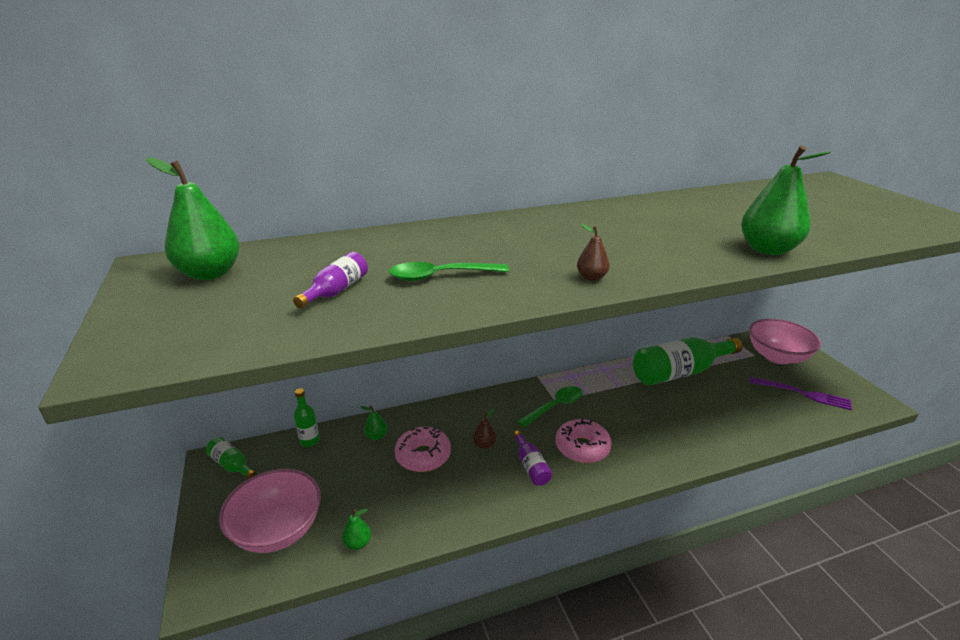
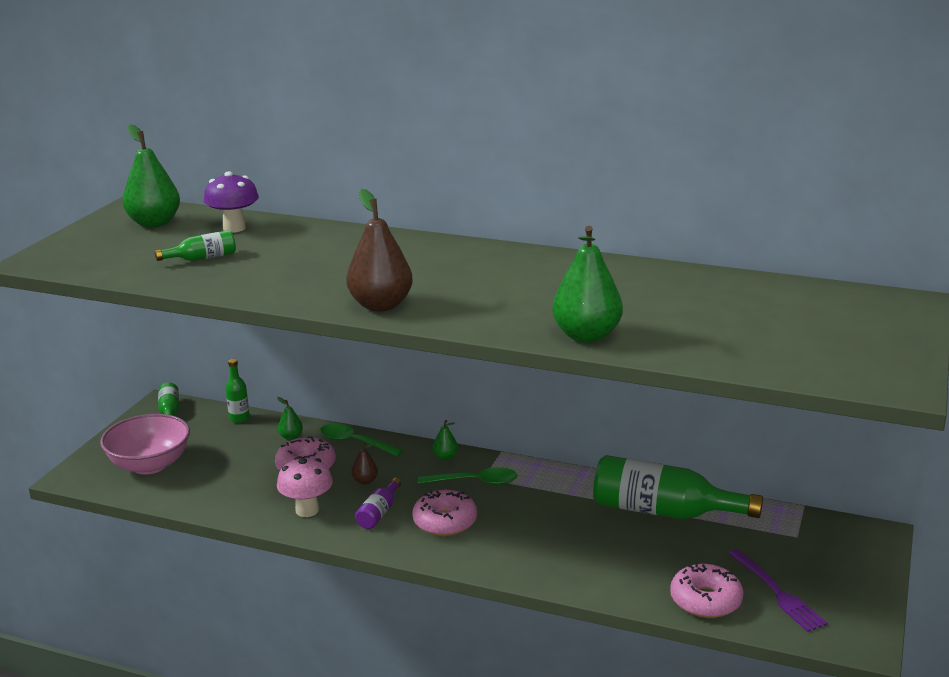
camera: 40 degrees right, 5 degrees down
(312, 254) = (234, 228): none -> purple mushroom
(336, 291) = (202, 258): purple bottle -> green bottle
(357, 543) = (187, 497): green pear -> green pear (445, 457)
(440, 276) = (282, 270): green spoon -> green spoon (355, 442)
(477, 495) = (307, 510): none -> pink mushroom
(591, 278) = (381, 305): brown pear -> brown pear, size x2.09
(777, 357) = (824, 550): pink bowl -> none
(787, 419) = (705, 600): none -> pink donut

